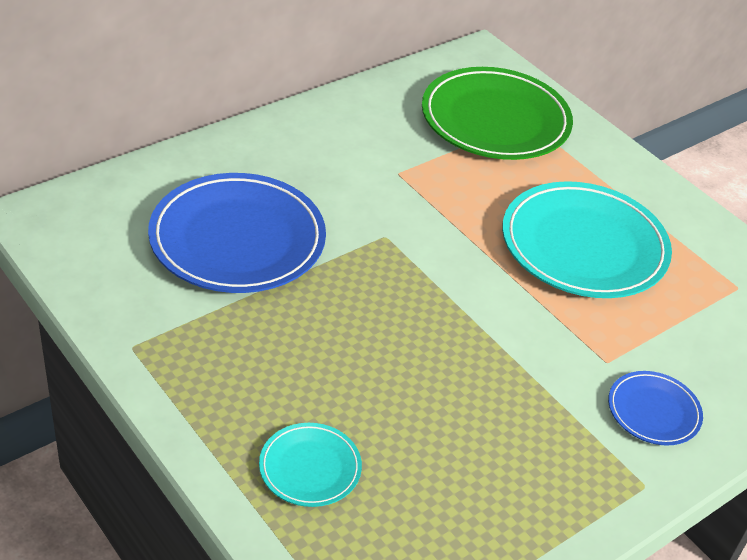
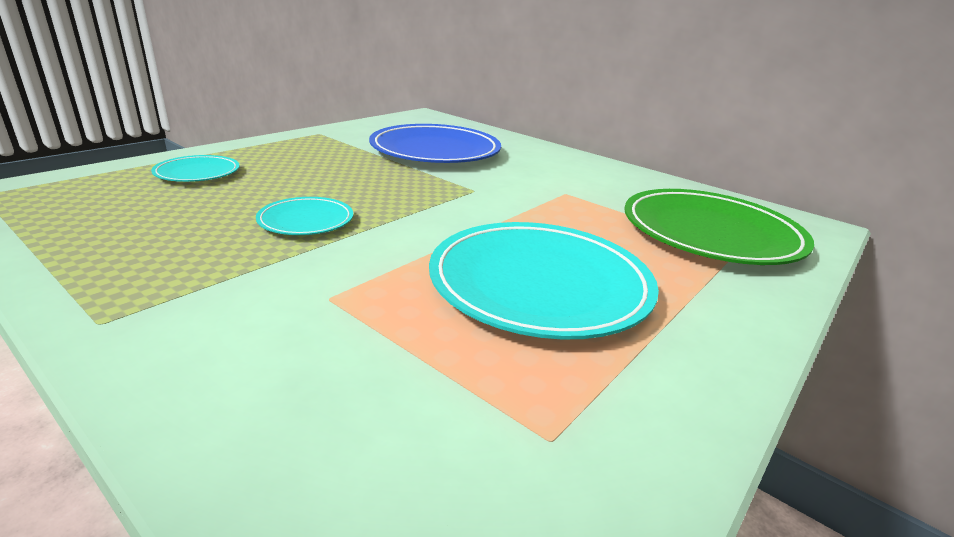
camera: 80 degrees right, 15 degrees down
(463, 370) = (306, 220): none -> turquoise plate
(653, 411) = (235, 332): blue plate -> none

